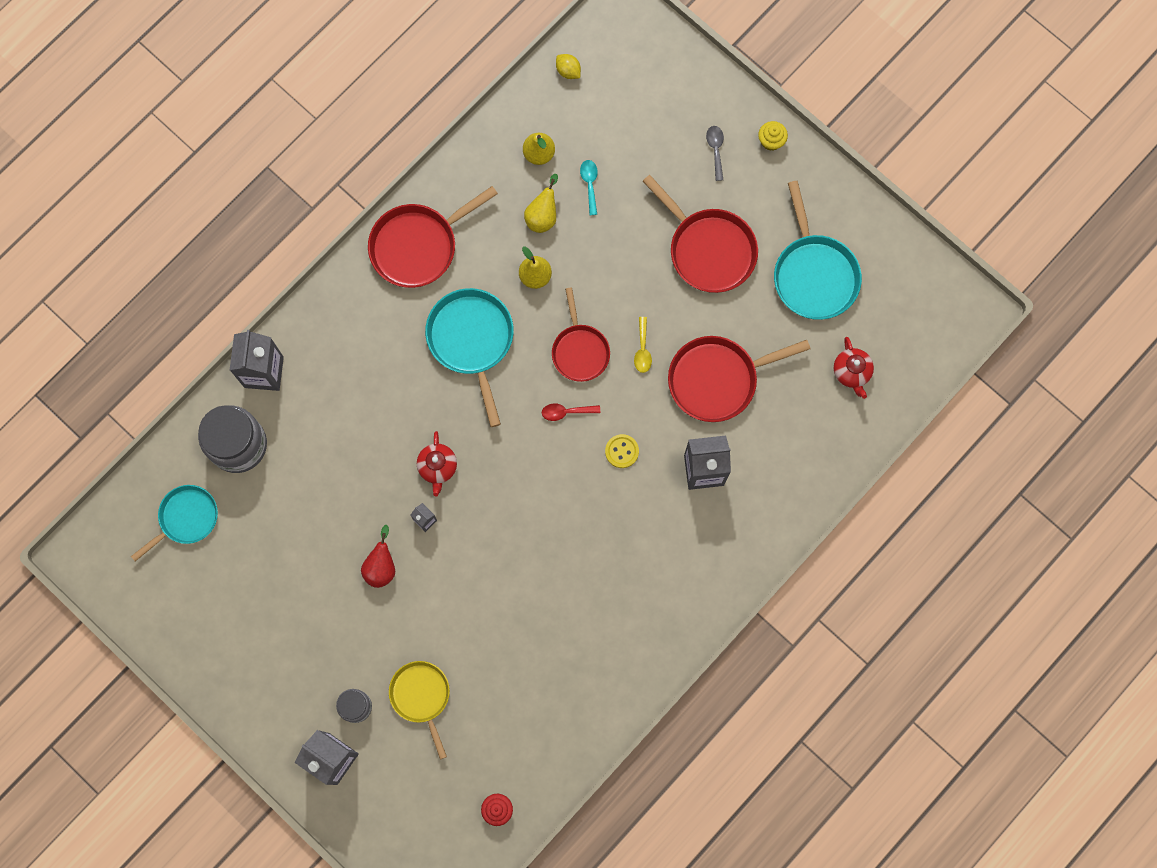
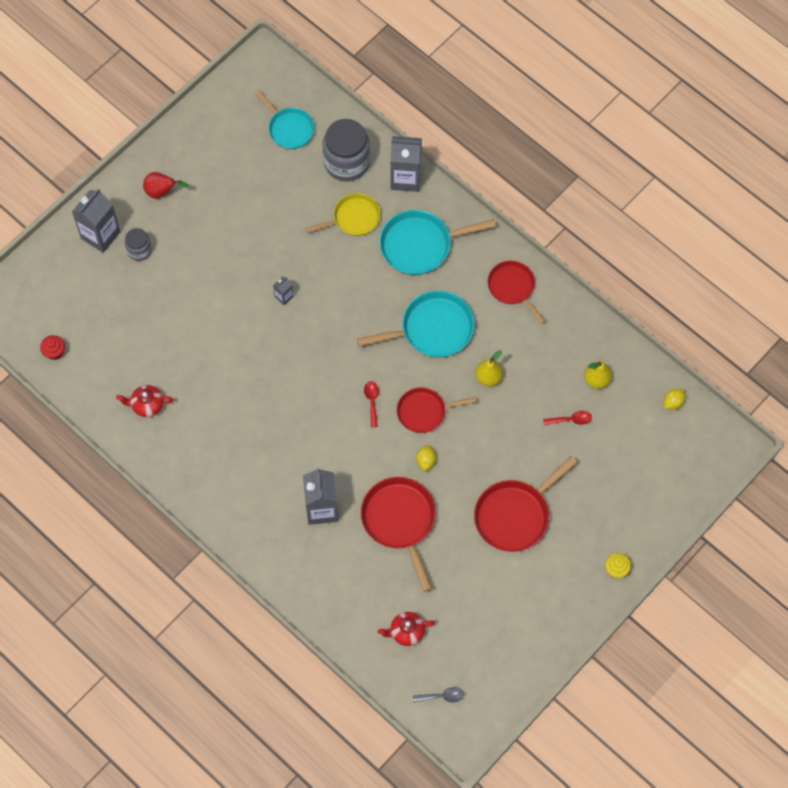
camera: 90 degrees right, 10 degrees down
(381, 566) = (248, 266): red pear -> red pear (162, 192)
(418, 246) = (513, 288): red pan -> red pan, size x0.66
(421, 696) = (144, 296): yellow pan -> yellow pan (353, 218)
(438, 467) = (327, 305): red teapot -> red teapot (147, 405)
(543, 216) = (541, 383): yellow pear -> none
(590, 184) = (571, 420): turquoise spoon -> red spoon
(622, 451) = (338, 444): yellow button -> none
(642, 349) = (425, 461): yellow spoon -> yellow lemon
(715, 150) = (606, 522): grey spoon -> grey spoon (442, 696)
(814, 274) = (494, 603): turquoise pan -> turquoise pan (420, 245)

